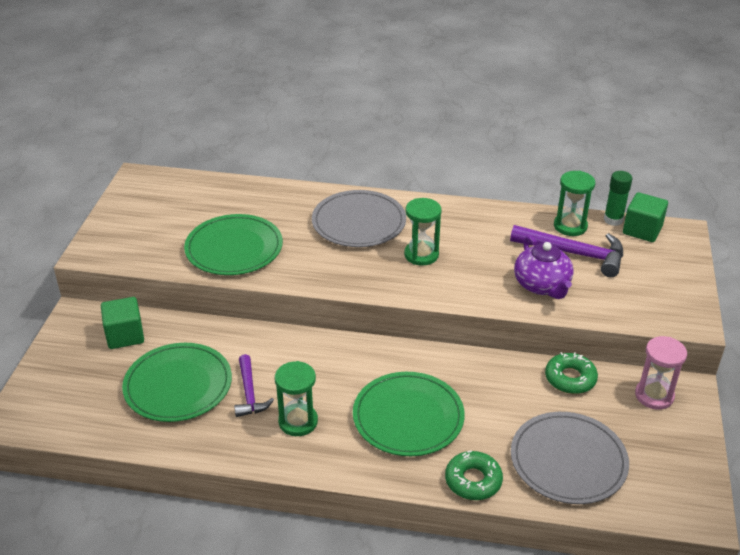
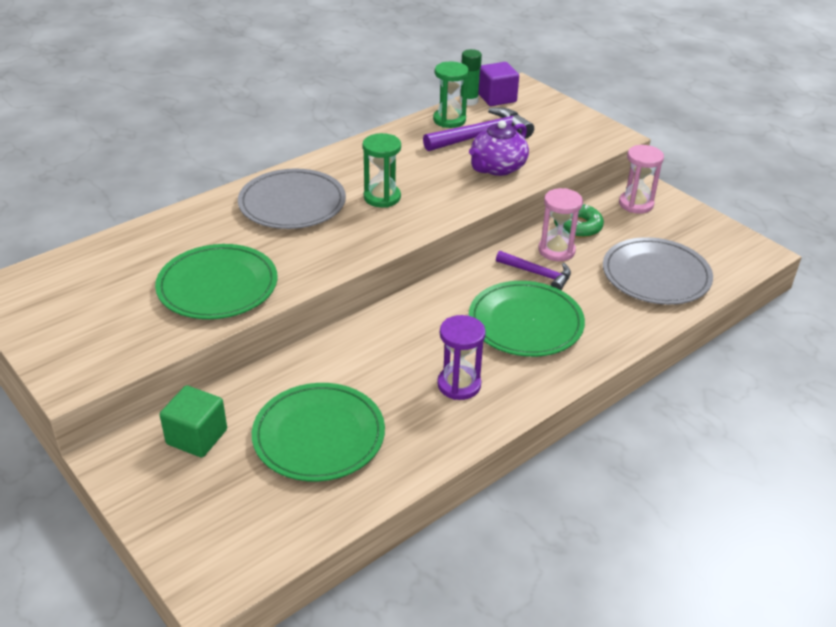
camera: 50 degrees left, 0 degrees up
(249, 393) = (388, 395): purple hammer -> purple hammer (537, 274)
(298, 421) = (459, 385): green hourglass -> purple hourglass
(473, 481) = (628, 329): green donut -> none
(520, 384) = (556, 250): none -> pink hourglass
(542, 285) = (497, 168): purple teapot -> purple teapot turned 105 degrees clockwise
(642, 230) = (497, 98): green cube -> purple cube

